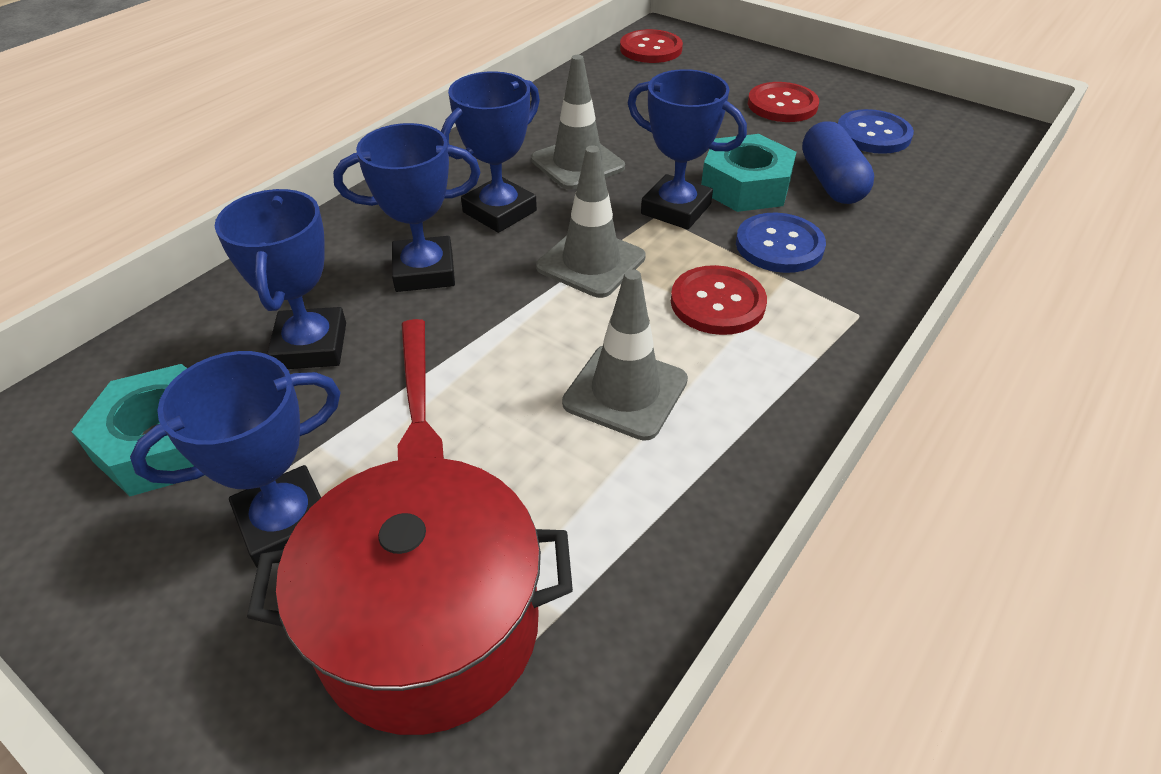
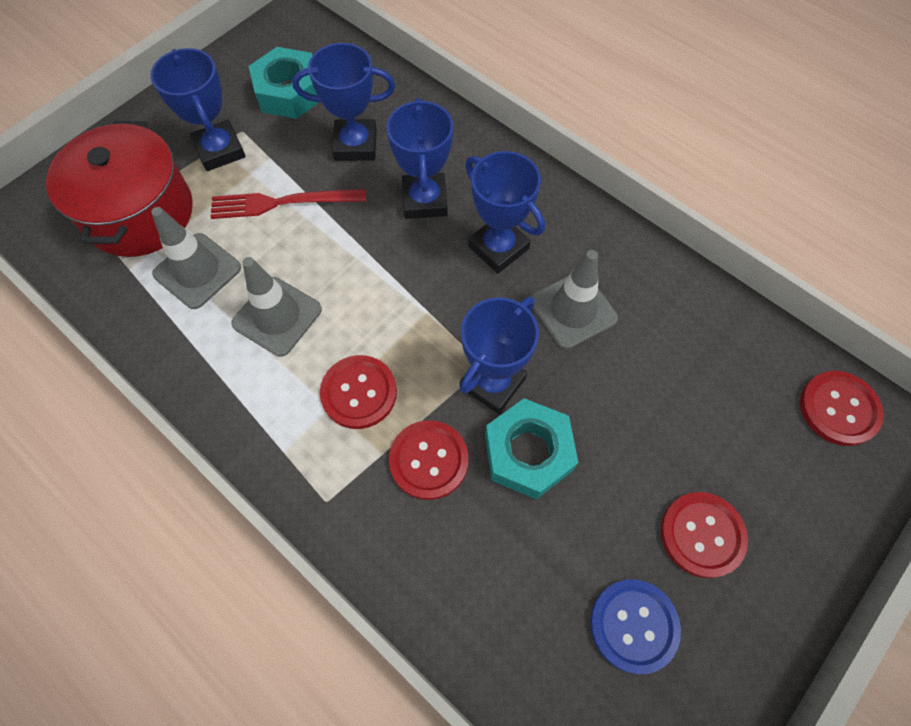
camera: 95 degrees right, 20 degrees up
(591, 262) = (422, 308): grey traffic cone -> grey traffic cone (197, 271)
(779, 245) = (429, 460): blue button -> red button
(831, 182) = (532, 542): blue capsule -> none

